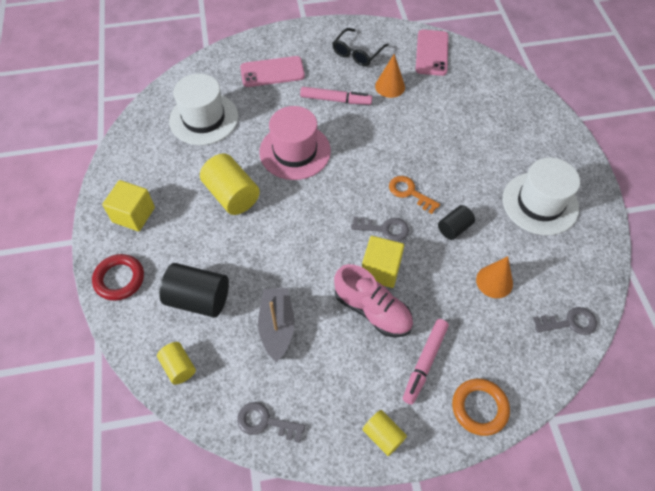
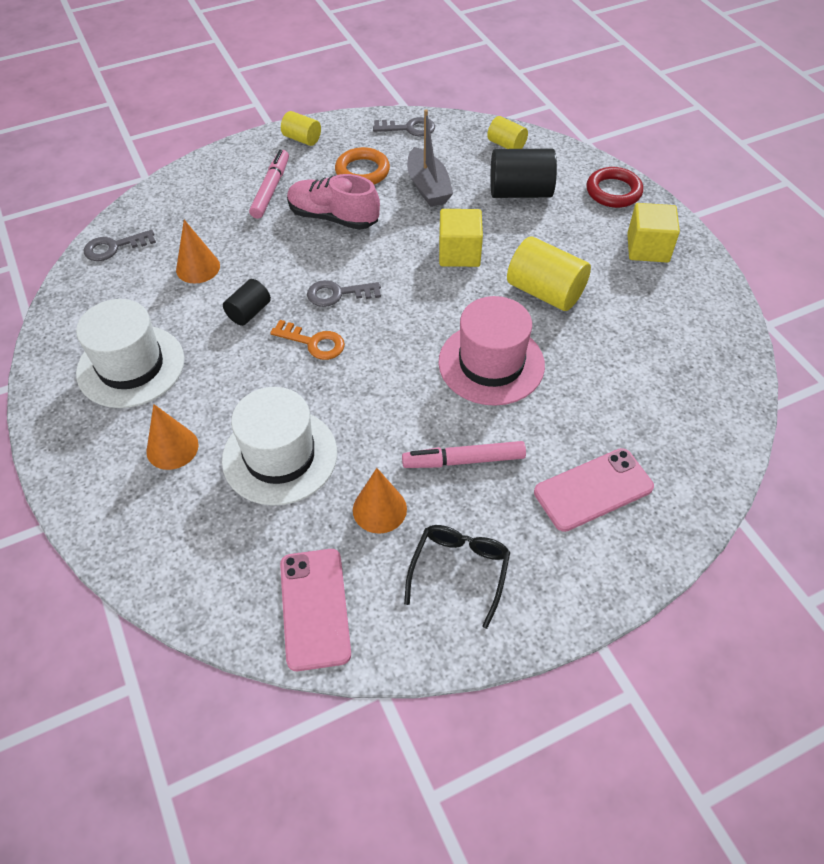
camera: 165 degrees right, 5 degrees down
(204, 118) = (649, 382): white hat -> white hat (280, 456)
(380, 270) = (333, 253): yellow cube -> yellow cube (459, 253)
(479, 408) = (215, 169): orange ring -> orange ring (362, 171)
(507, 142) = (172, 448): none -> orange cone

